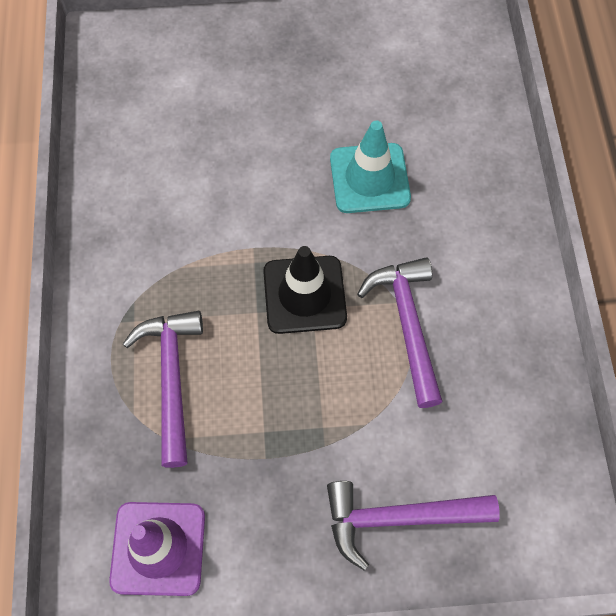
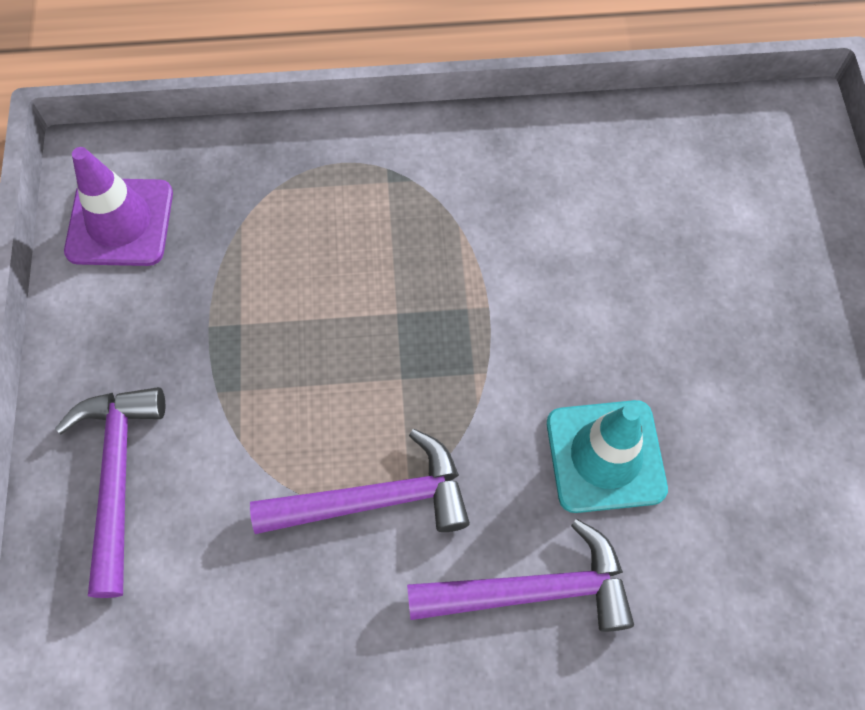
camera: 90 degrees right, 0 degrees up
(171, 378) = (313, 224): purple hammer -> purple hammer (532, 590)
(304, 295) = (420, 369): black traffic cone -> none

